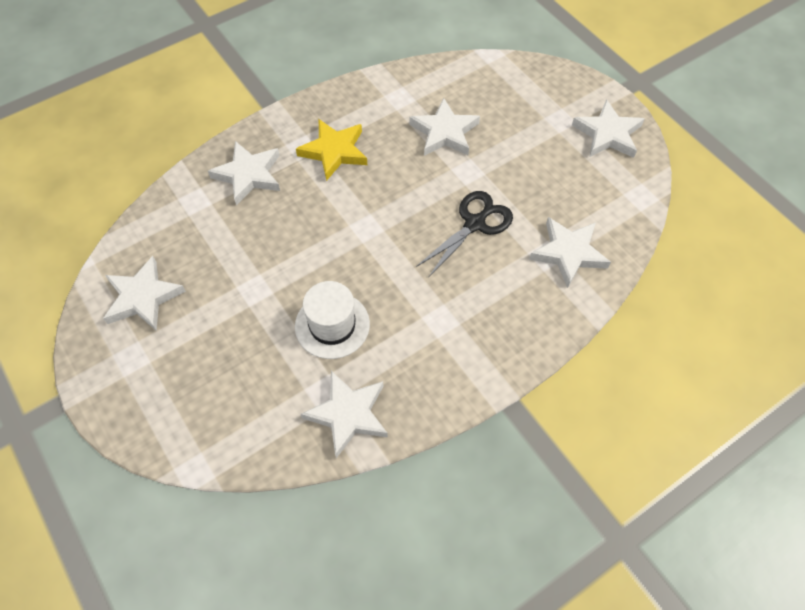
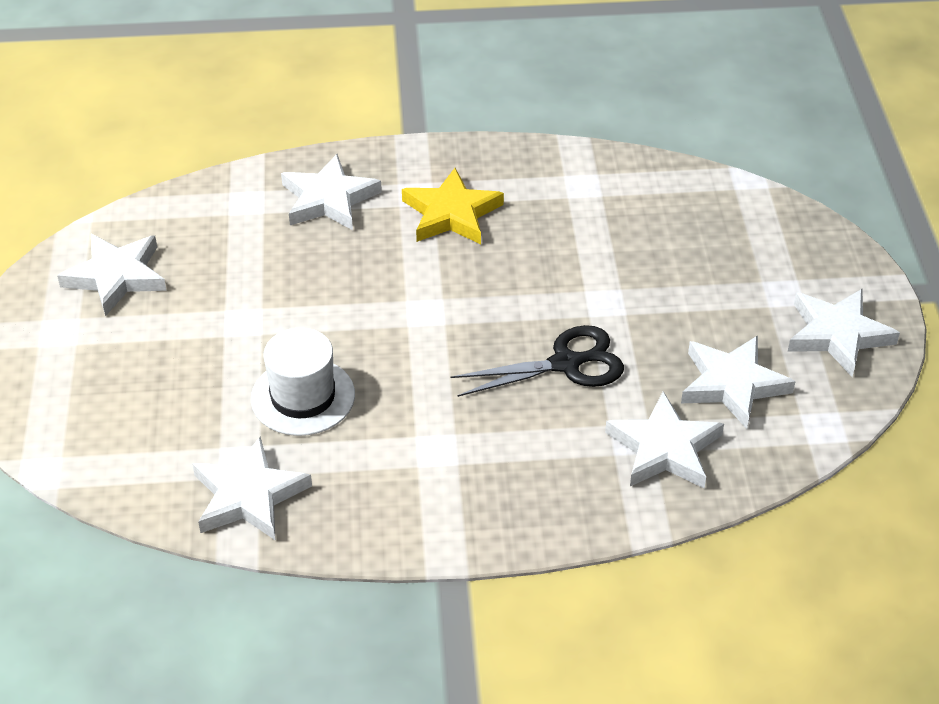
camera: 30 degrees right, 15 degrees down
(444, 132) = (610, 246): white star -> white star (733, 384)

